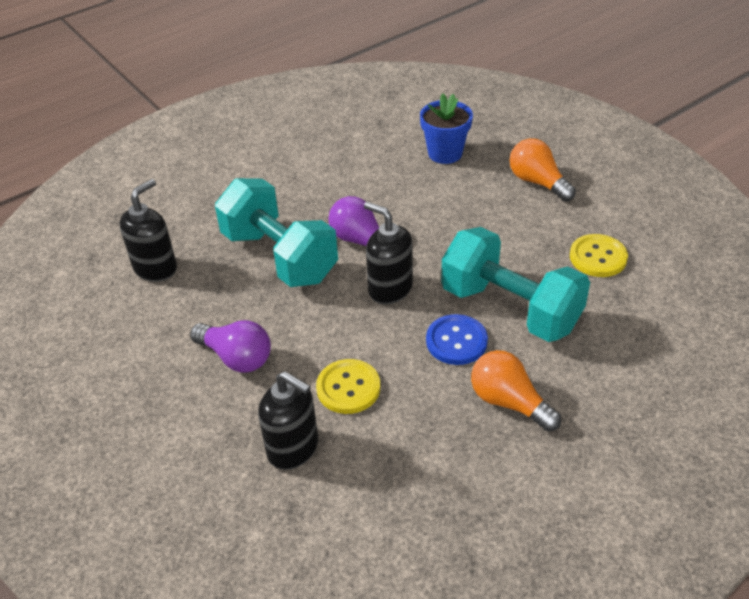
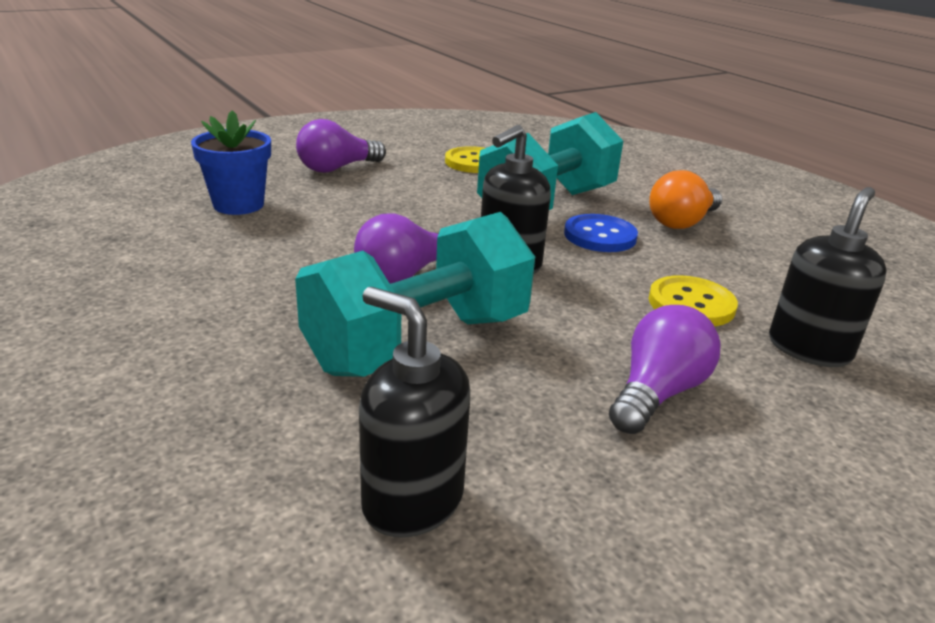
camera: 90 degrees left, 15 degrees down
(537, 182) = (337, 168): orange light bulb -> purple light bulb

